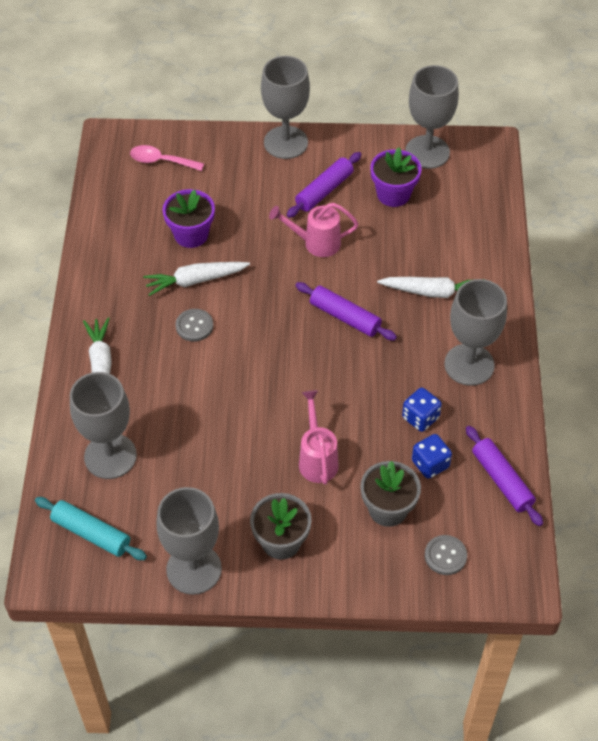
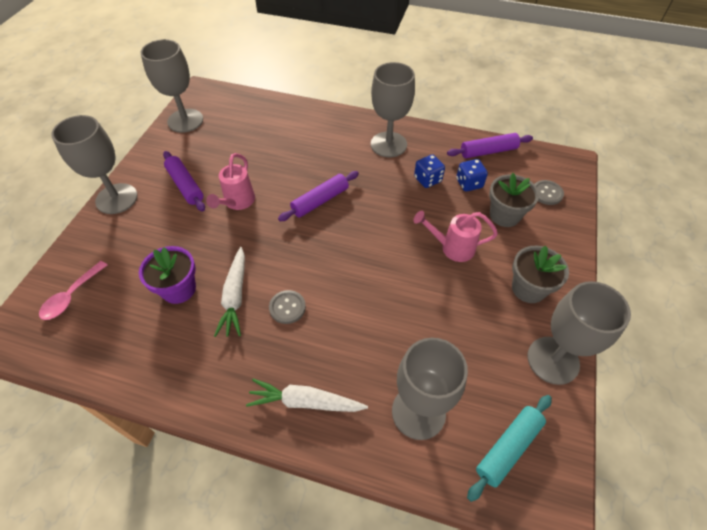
camera: 75 degrees left, 0 degrees up
(393, 194) = (214, 147): purple flower pot -> none
(433, 292) = (317, 147): white carrot -> none

